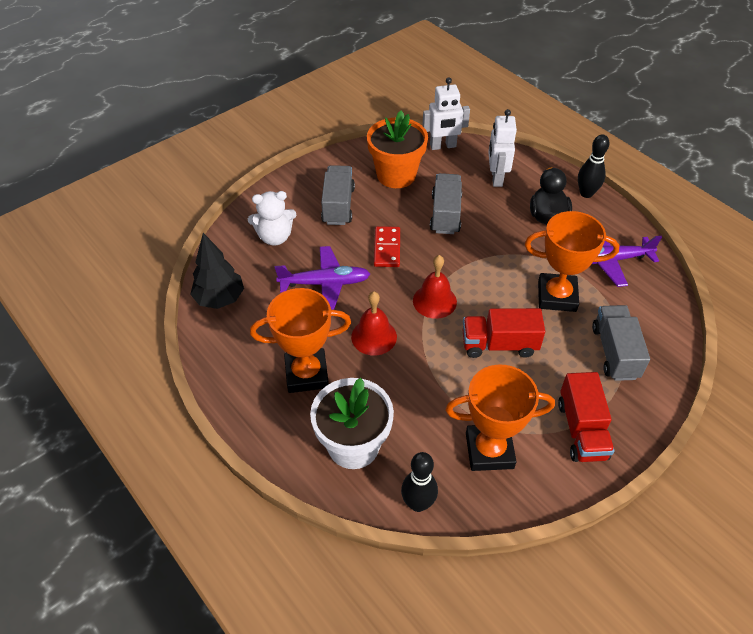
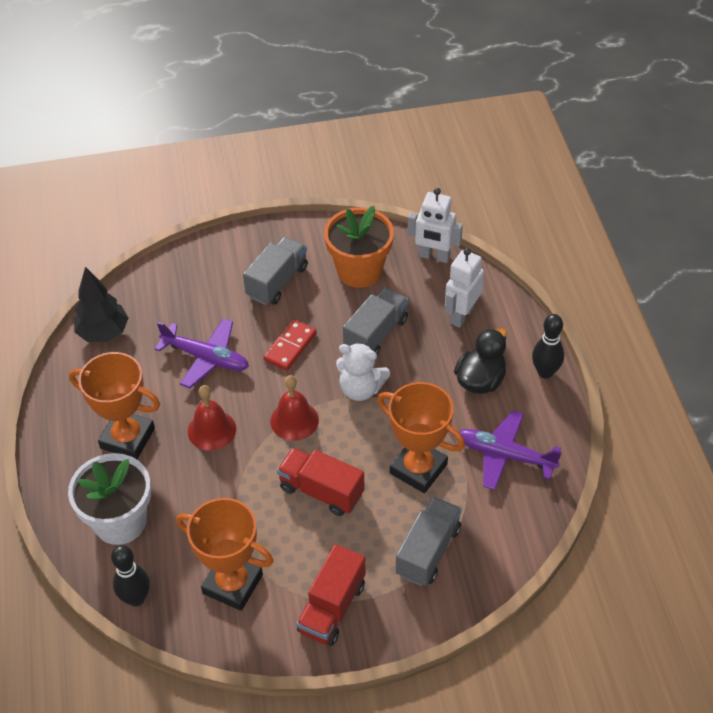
camera: 30 degrees right, 0 degrees up
(275, 237) = (194, 290): white teddy bear -> white teddy bear (361, 389)

